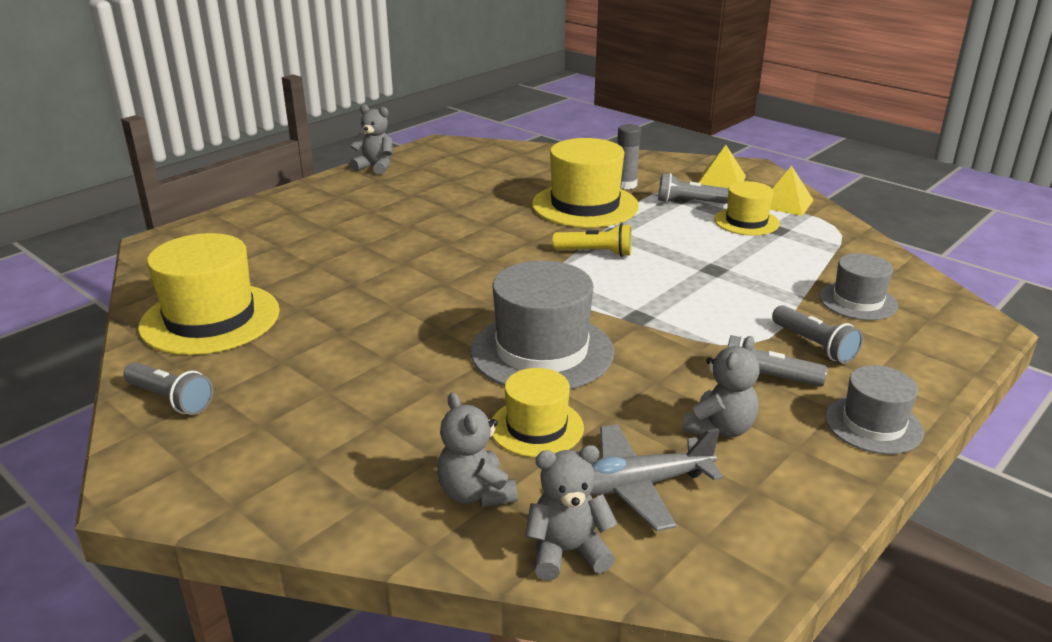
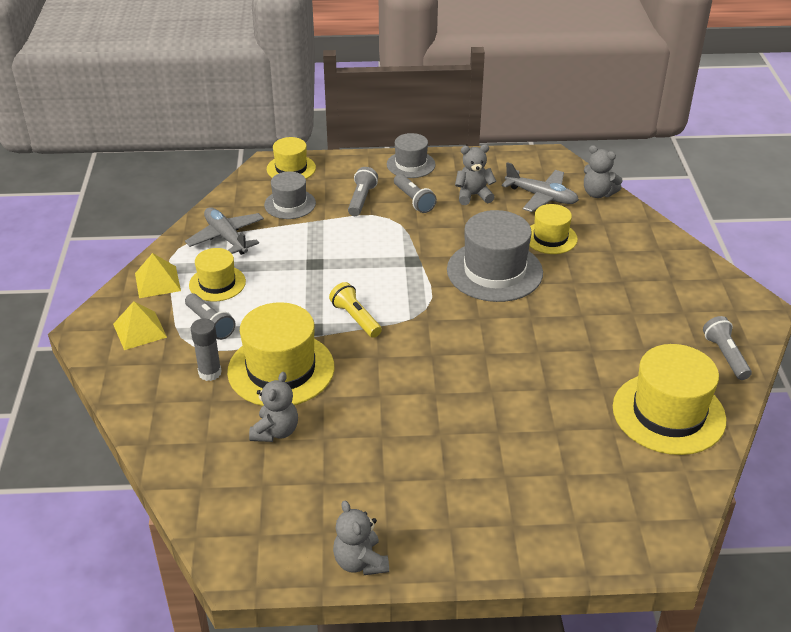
camera: 135 degrees left, 10 degrees up
(476, 493) = (609, 228): grey teddy bear -> grey teddy bear (275, 431)
(825, 249) = (226, 237): none -> grey plane
(955, 334) = (291, 168): none -> yellow hat

